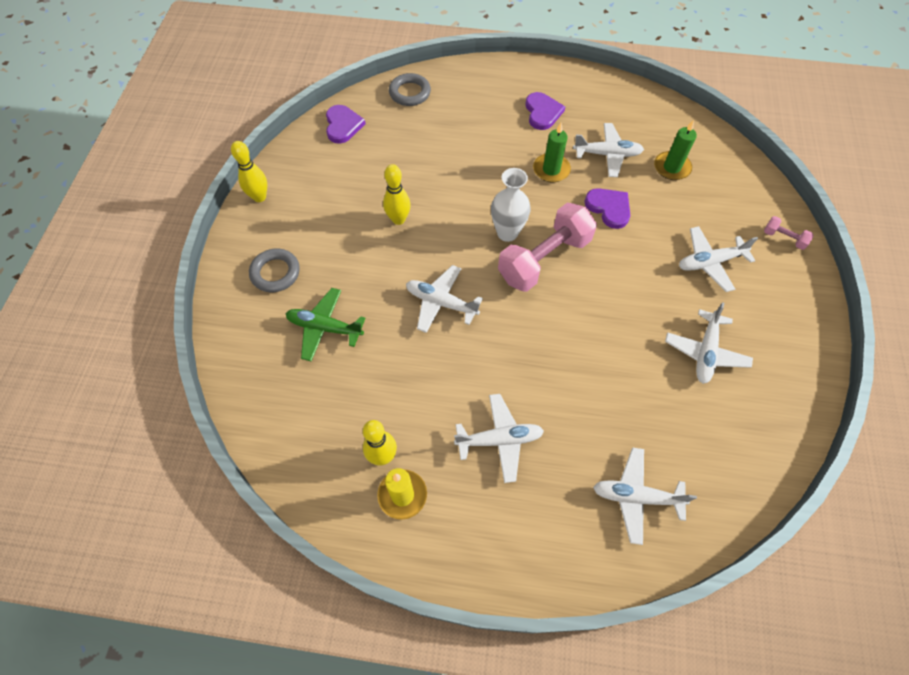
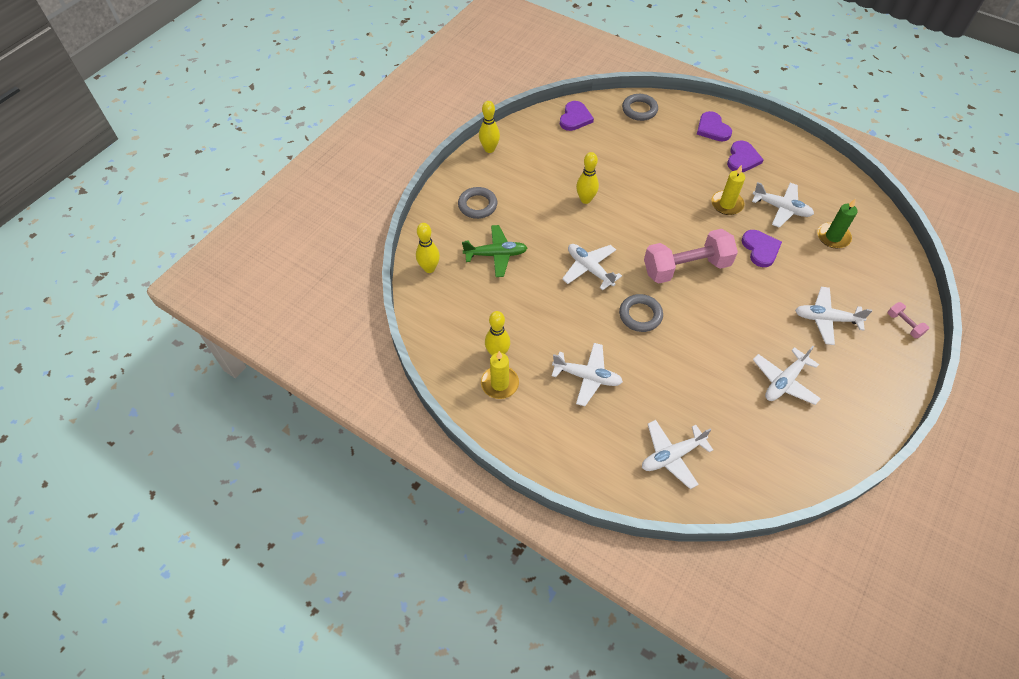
camera: 25 degrees right, 5 degrees down
(250, 378) = (429, 268): none -> yellow bowling pin
(325, 328) = (496, 255): green plane -> green plane turned 135 degrees clockwise
(496, 89) = (712, 128): none -> purple heart
(507, 233) = (666, 238): white vase -> none
(522, 337) = (640, 315): none -> grey ring
(551, 170) = (727, 204): green candle -> yellow candle
(636, 497) = (672, 456): white plane -> white plane turned 60 degrees counterclockwise

